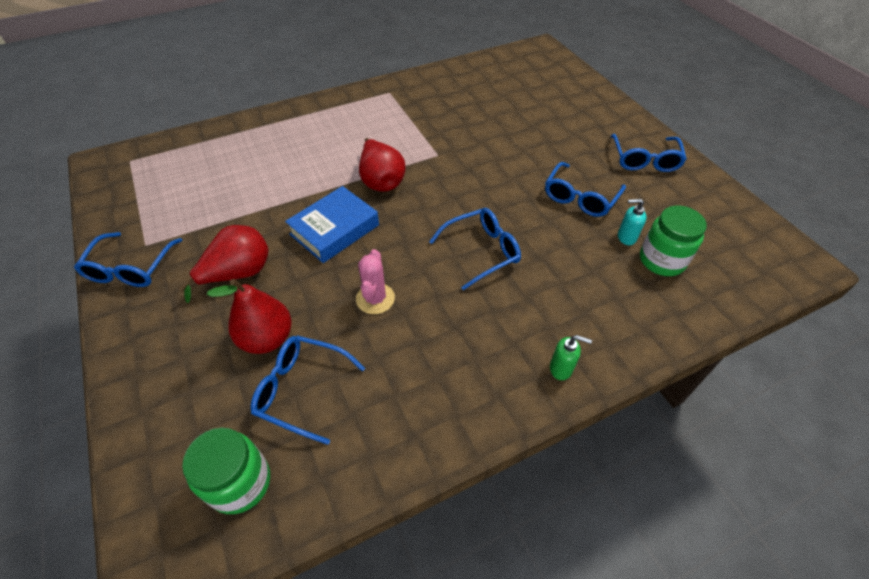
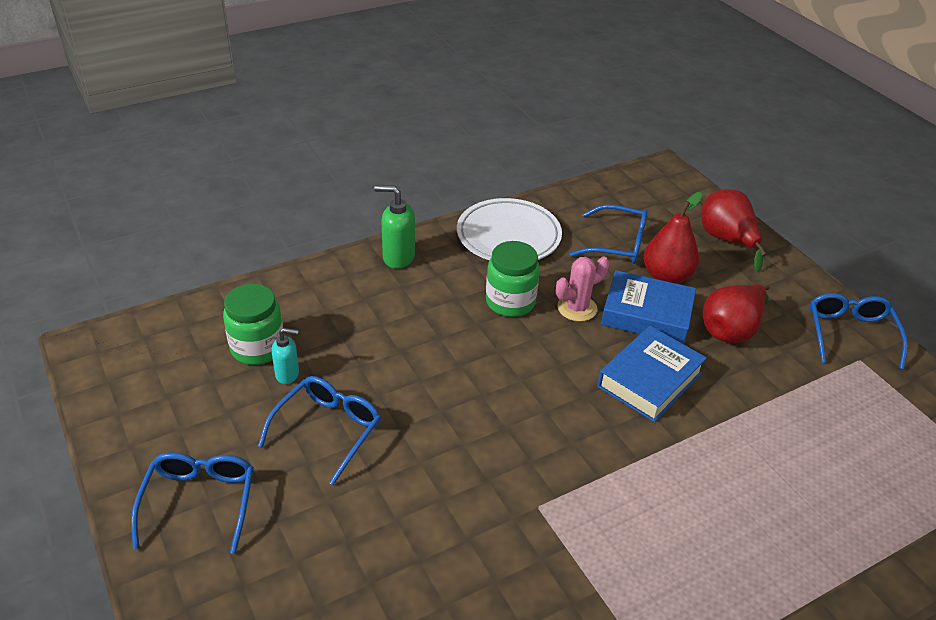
camera: 175 degrees right, 10 degrees down
(240, 483) = (636, 200): green jar -> green jar (510, 302)
(309, 291) = (647, 314): none -> blue book
(375, 299) = (577, 308): pink cactus -> pink cactus turned 60 degrees clockwise
(381, 180) = (614, 454): red pear -> red pear (726, 240)
(432, 404) = (508, 236): none -> white plate
(482, 251) = (467, 356): blue glasses -> none
(561, 368) = (398, 257): green soap dispenser -> green soap dispenser, size x1.56

